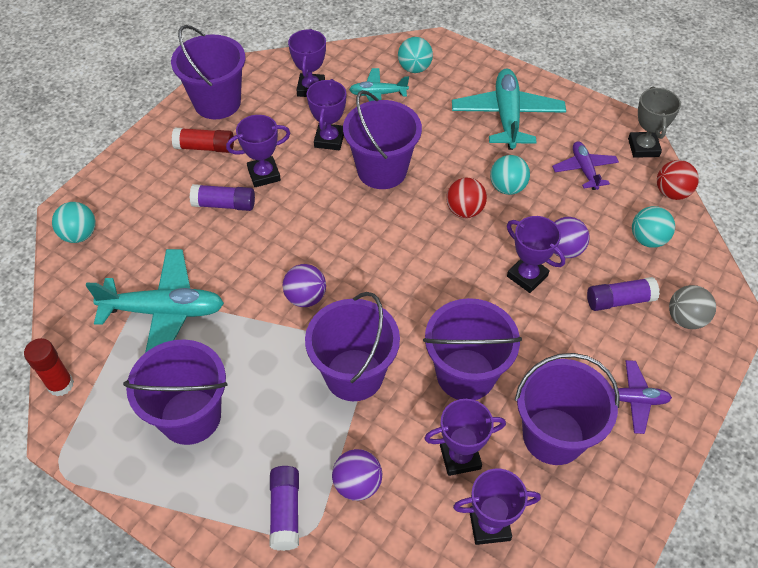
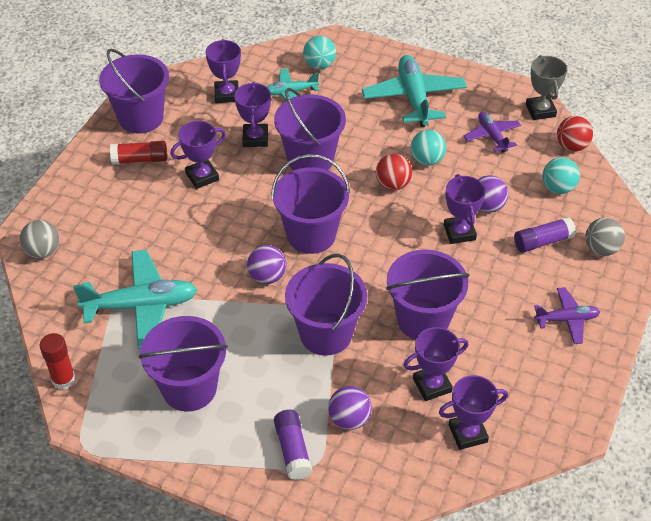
camera: 10 degrees left, 5 degrees down
(79, 235) = (43, 251): turquoise ball -> grey ball
(224, 204) = (172, 207): purple glue stick -> none
(527, 276) = (459, 232): purple trophy -> purple trophy turned 45 degrees clockwise
(553, 436) = (507, 357): purple bucket -> purple bucket (311, 235)

